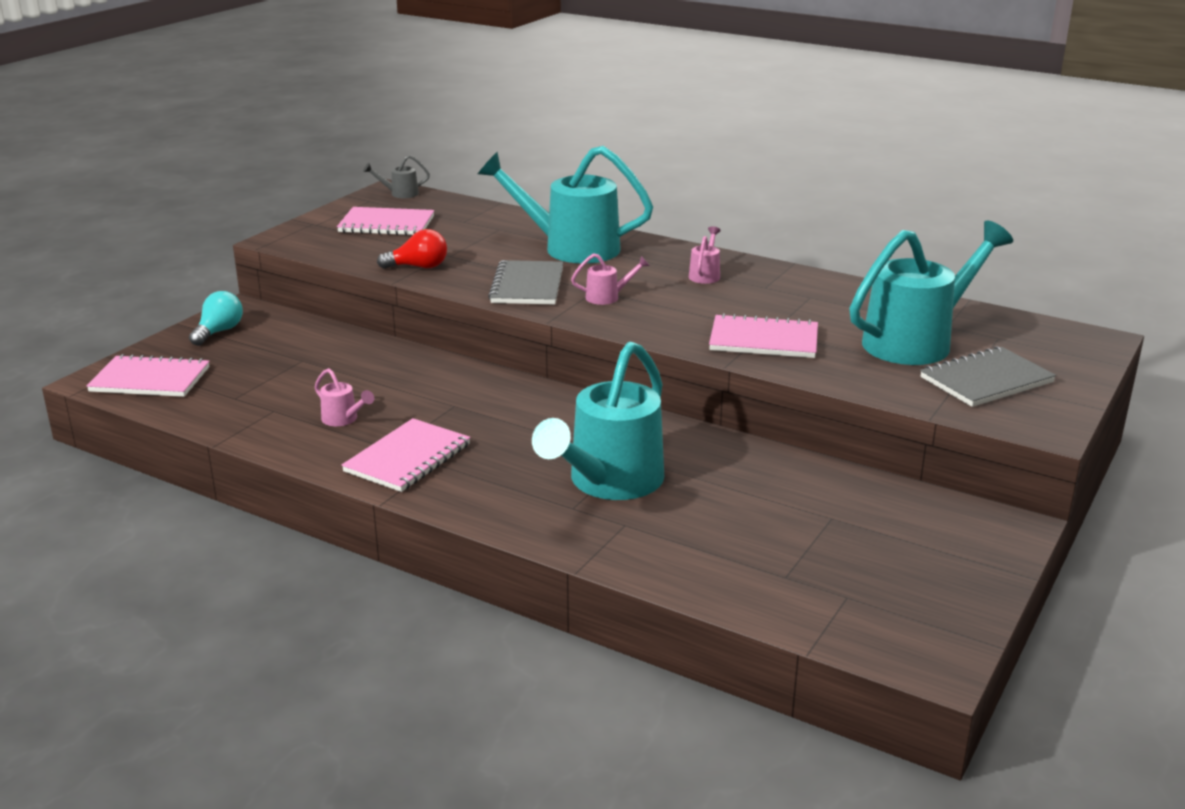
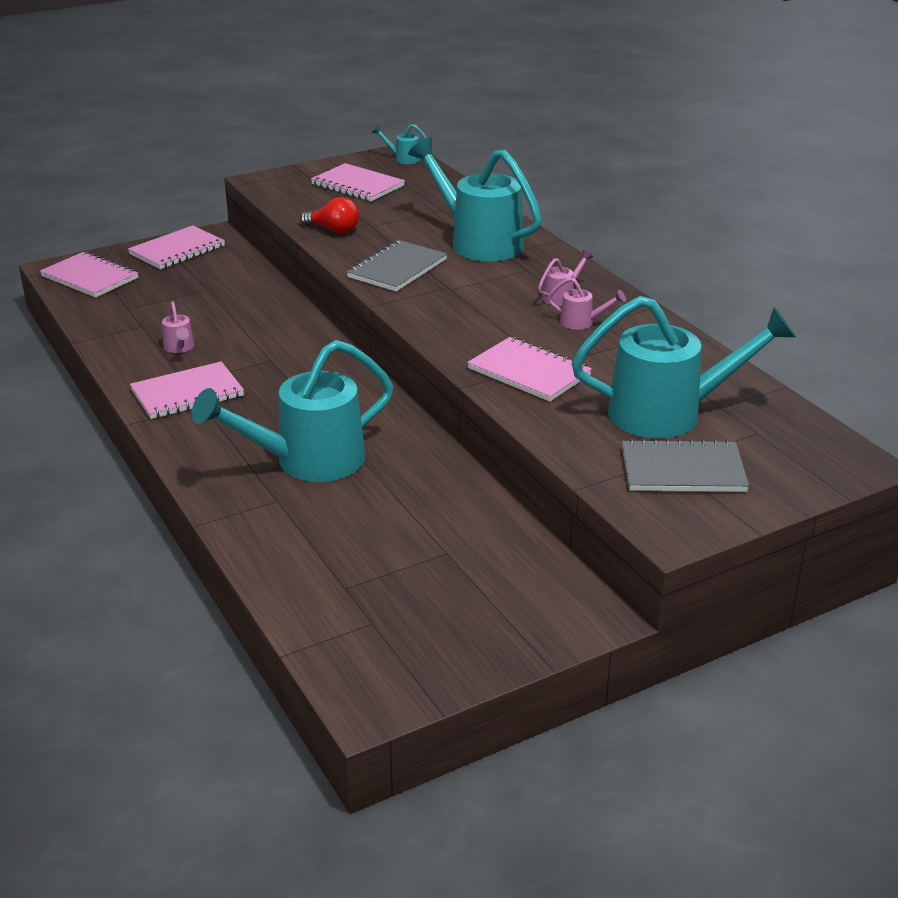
camera: 30 degrees right, 5 degrees up
(219, 332) = (177, 250): turquoise light bulb -> pink notebook
(400, 194) = (403, 159): grey watering can -> turquoise watering can
(607, 297) = (449, 296): pink watering can -> pink watering can (582, 322)

